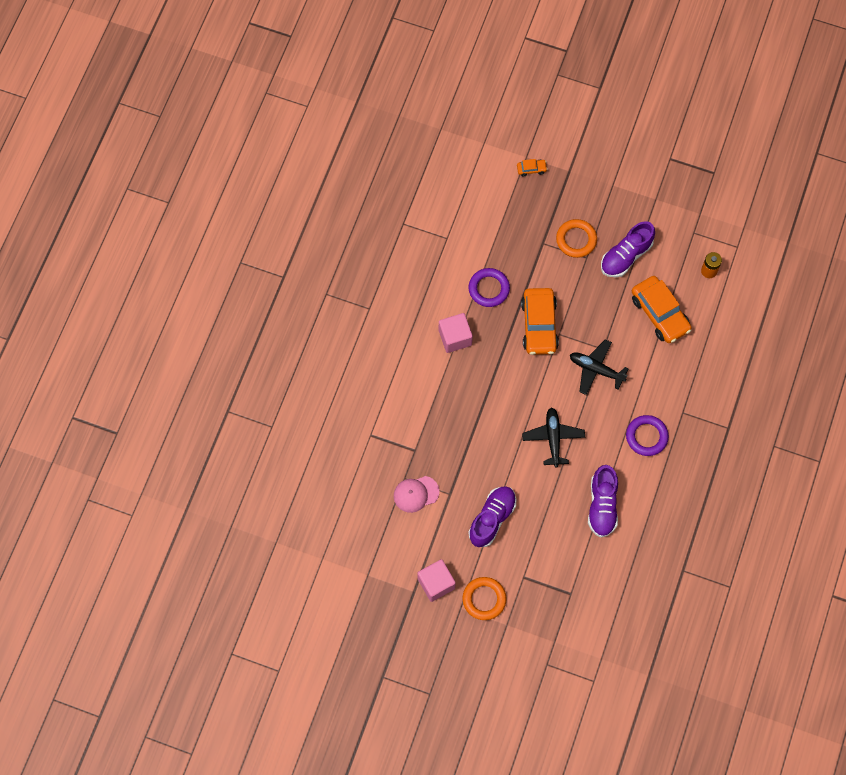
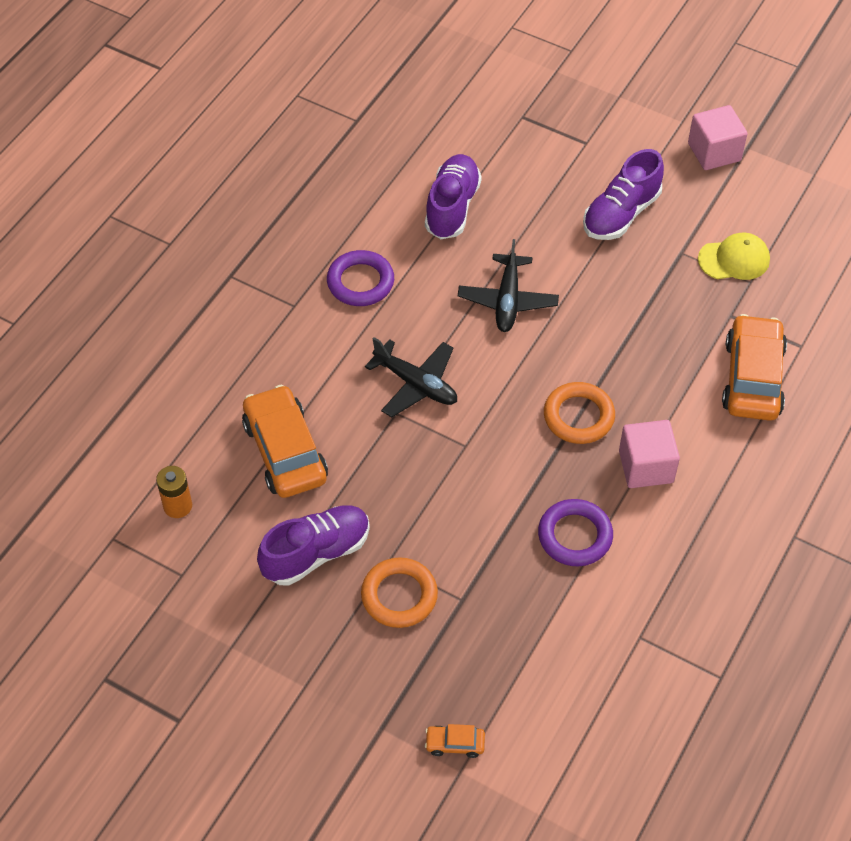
camera: 170 degrees left, 15 degrees down
(416, 494) = (734, 259): pink cap -> yellow cap
(484, 599) = (647, 126): orange ring -> orange ring (578, 416)
(539, 325) = (496, 464): orange car -> orange car (752, 378)

